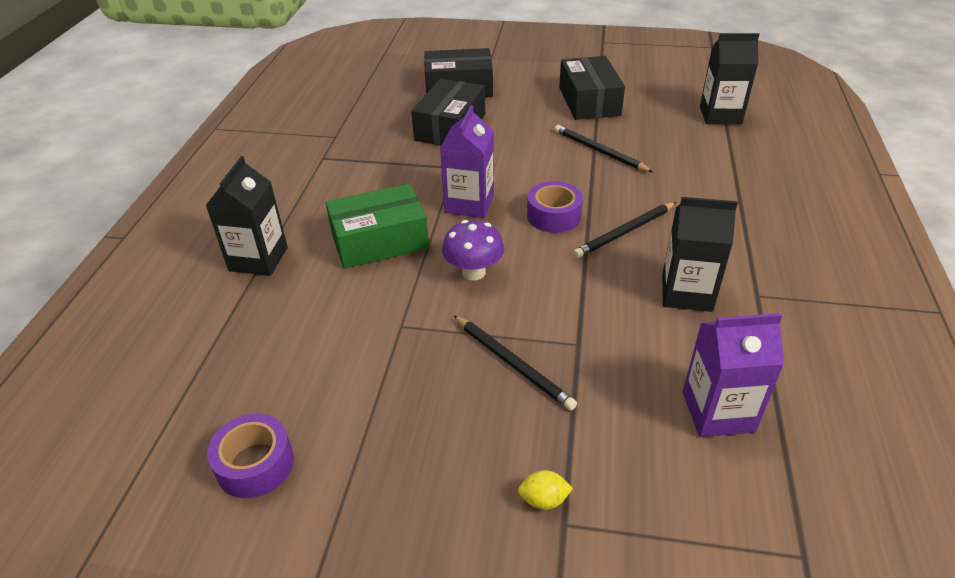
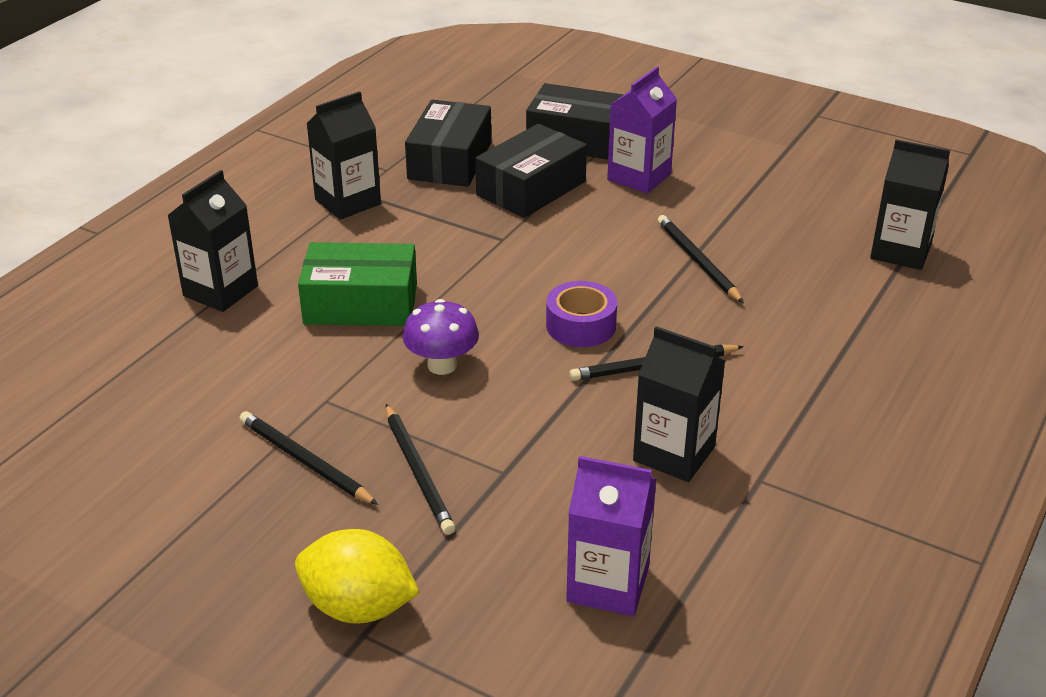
camera: 20 degrees right, 5 degrees down
(255, 464) = (105, 490): purple tape -> none
(320, 166) = (348, 202): none -> black carton
(416, 383) = (305, 461): none -> black pencil
(469, 203) = (490, 287): purple carton -> purple carton (639, 177)
(544, 500) = (358, 607): yellow lemon -> yellow lemon, size x2.17
(589, 101) = (734, 193): black box -> black box (450, 160)

